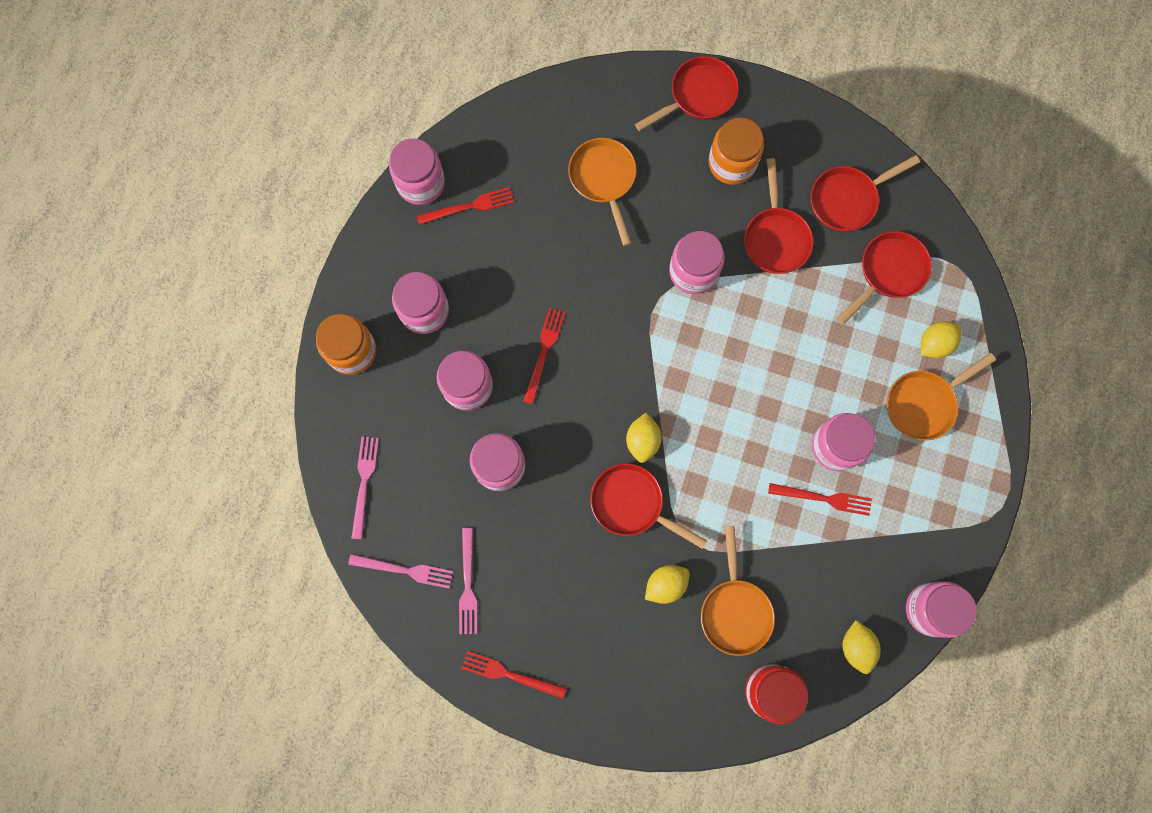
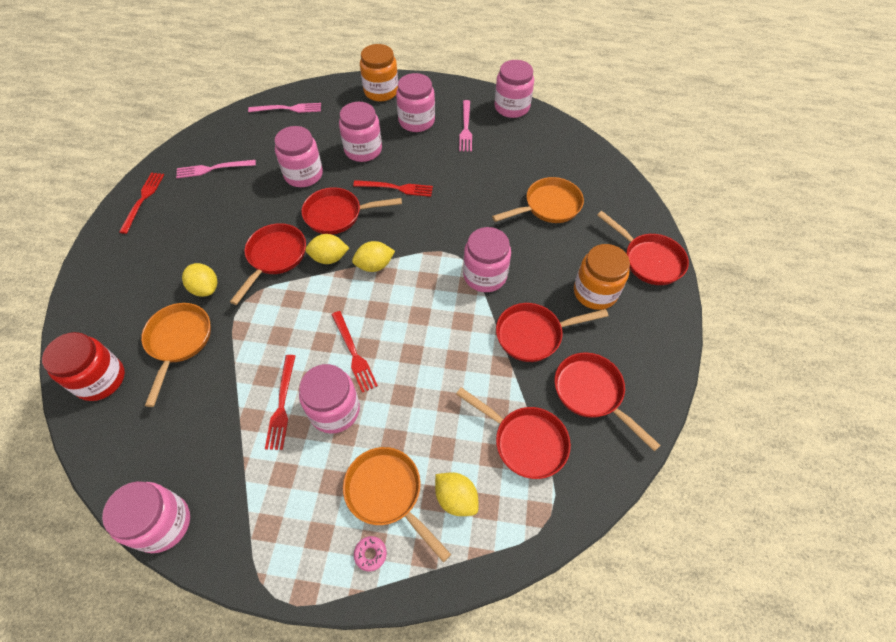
camera: 80 degrees right, 20 degrees down
(404, 570) = (226, 136): pink fork -> pink fork (465, 128)
(469, 207) = (501, 133): red fork -> red fork (353, 353)
(577, 426) = (338, 215): none -> red pan
(735, 610) = (179, 342): orange pan -> orange pan turned 105 degrees clockwise
(856, 647) = (132, 451): yellow lemon -> yellow lemon (374, 265)
(975, 424) = (370, 554): none -> pink donut

